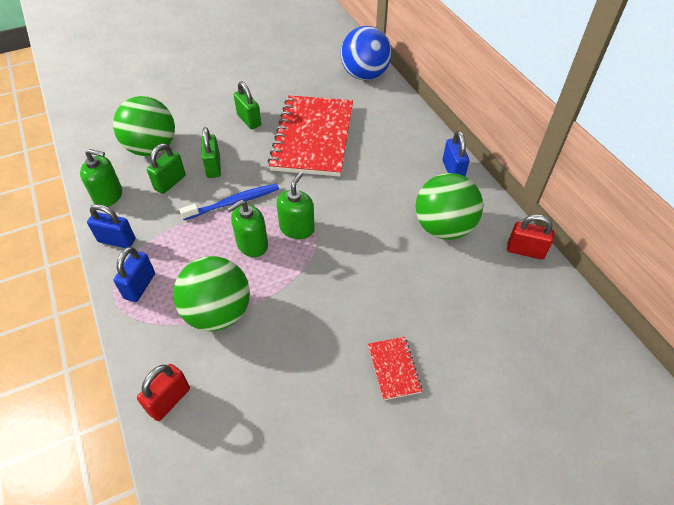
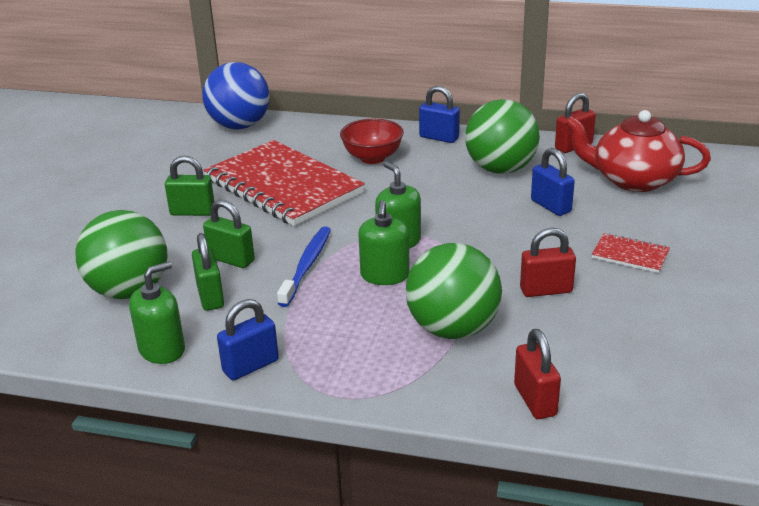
camera: 50 degrees left, 20 degrees down
(140, 286) = (348, 371): blue padlock -> blue padlock (550, 206)
(303, 340) = (546, 290): none -> red padlock
(389, 155) = (372, 158): none -> red bowl
(512, 315) = (633, 180): none -> red teapot

